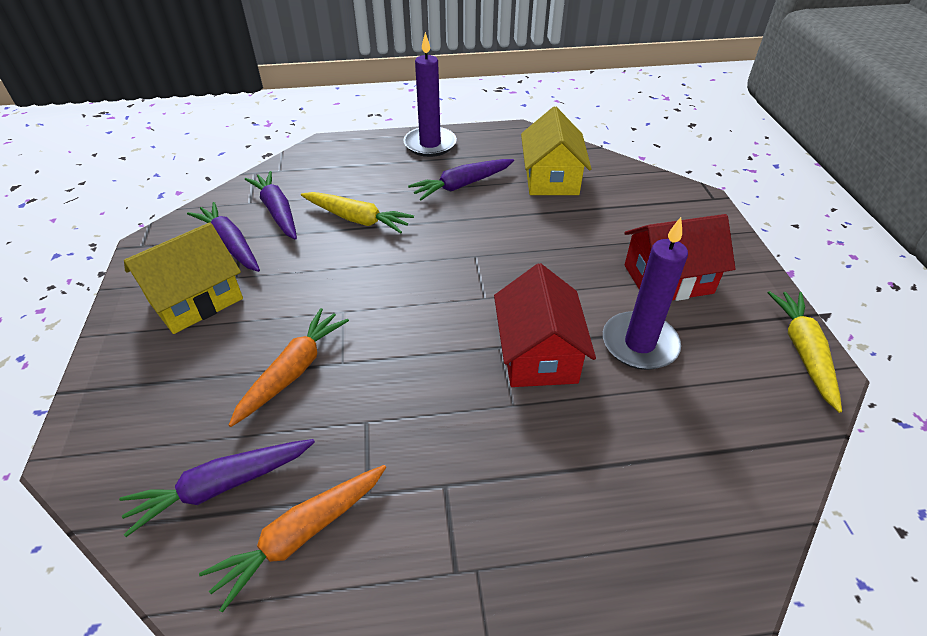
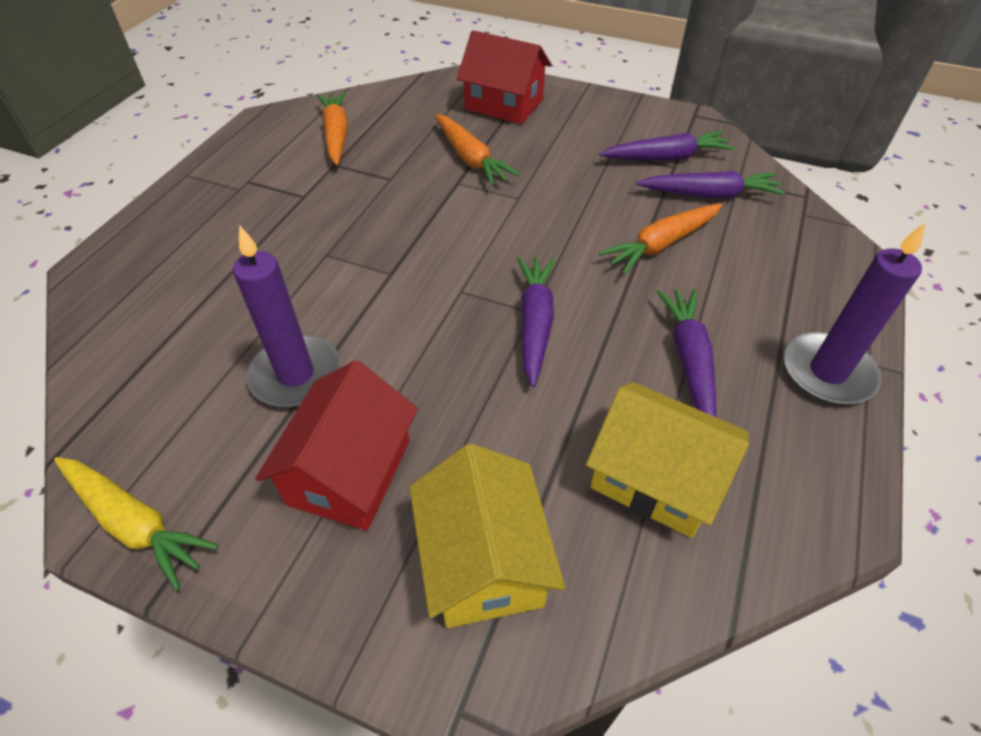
camera: 120 degrees right, 5 degrees up
(196, 300) = (594, 130): yellow house -> yellow house (483, 560)
(221, 487) = (401, 115): purple carrot -> purple carrot (535, 323)
(357, 219) = (661, 245): yellow carrot -> orange carrot
(538, 354) = (358, 293): red house -> red house (504, 104)

